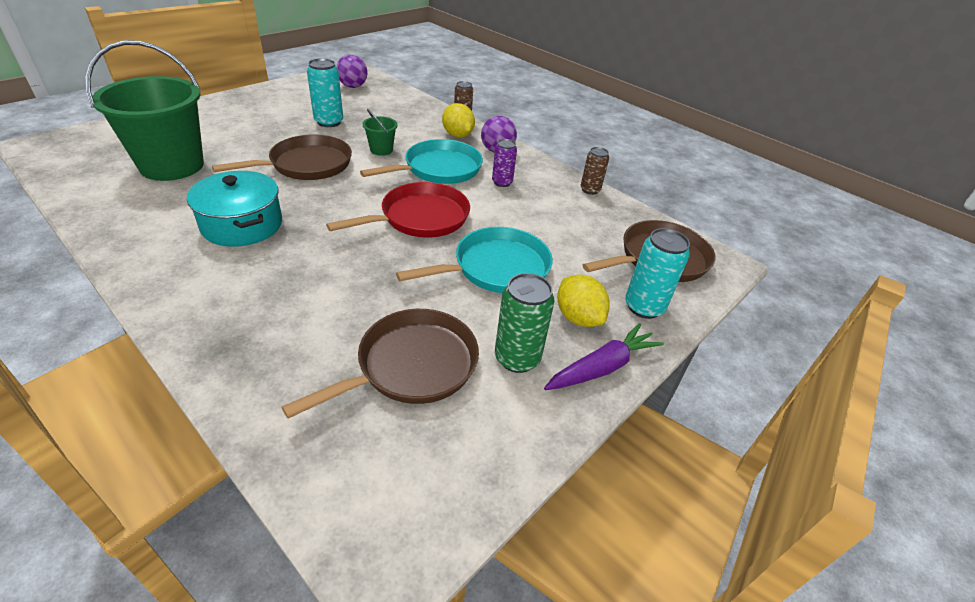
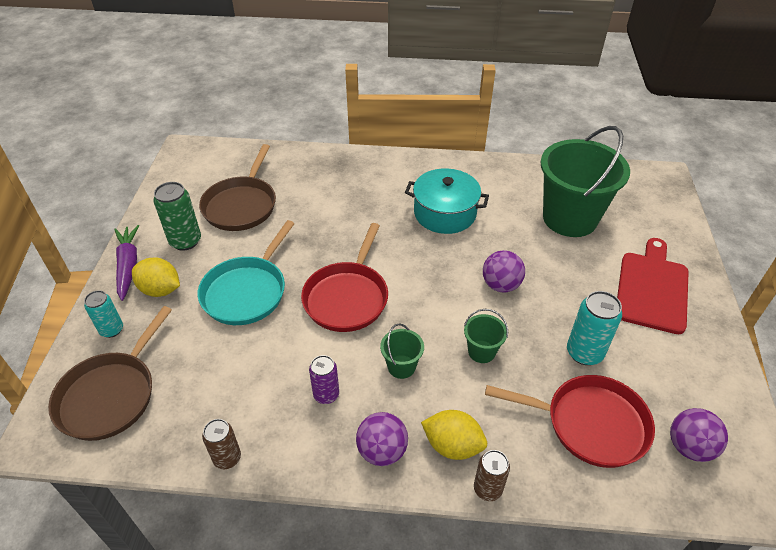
camera: 145 degrees right, 5 degrees up
(230, 117) = (652, 288): none -> red cutting board
(306, 165) = (501, 285): brown pan -> purple ball
(380, 109) = (590, 424): none -> red pan
(439, 169) = (401, 366): turquoise pan -> green bucket
(602, 367) = (128, 266): purple carrot -> purple carrot turned 150 degrees clockwise
(644, 307) = (112, 330): turquoise can -> turquoise can, size x0.66

